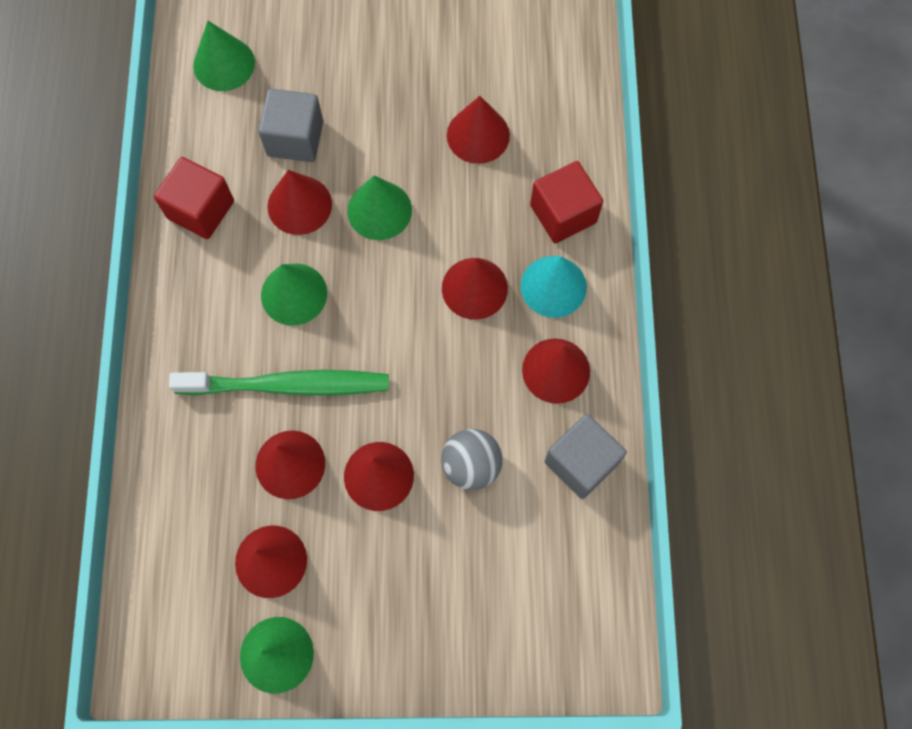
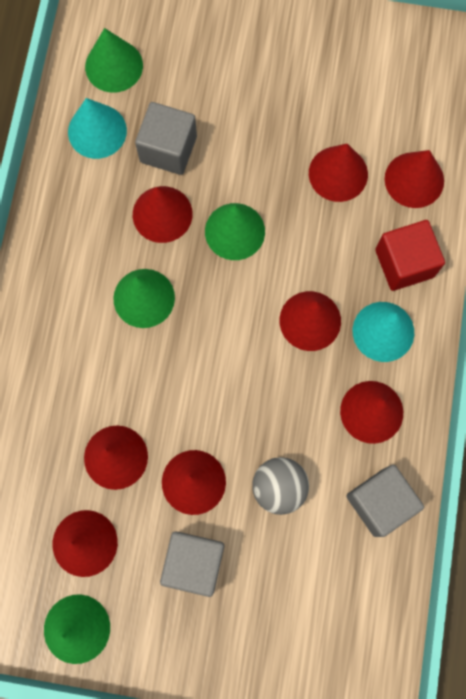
camera: 10 degrees right, 5 degrees up
(201, 210) = (71, 203): red cube -> none
(216, 132) = (97, 131): none -> turquoise cone
(287, 385) = (124, 383): green toothbrush -> none
(393, 560) = (194, 562): none -> grey cube
(558, 129) = (414, 180): none -> red cone

